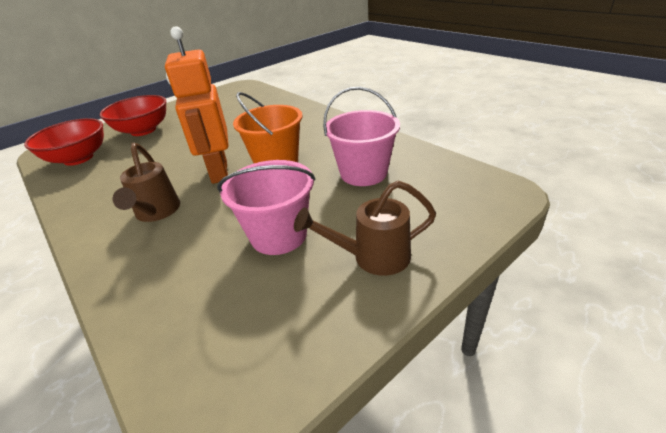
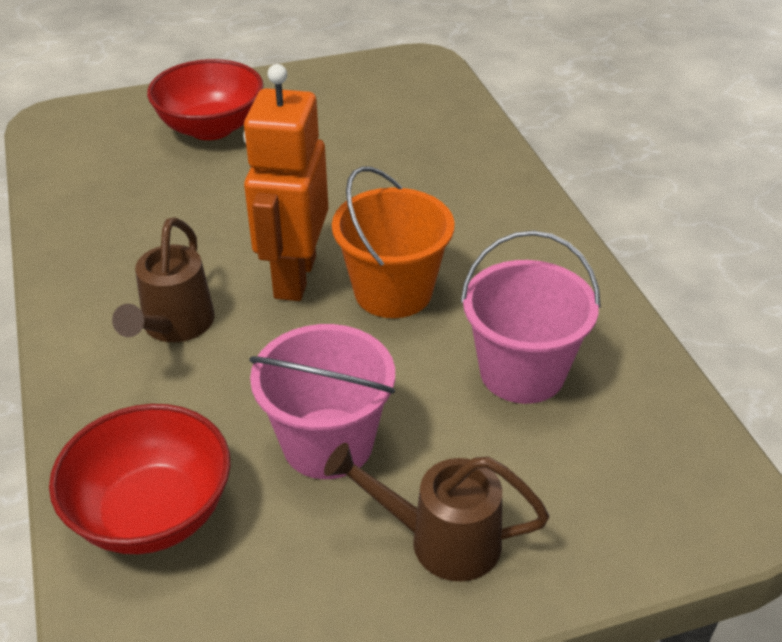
camera: 20 degrees right, 5 degrees up
(78, 158) = (95, 160): red bowl -> red bowl (152, 513)

